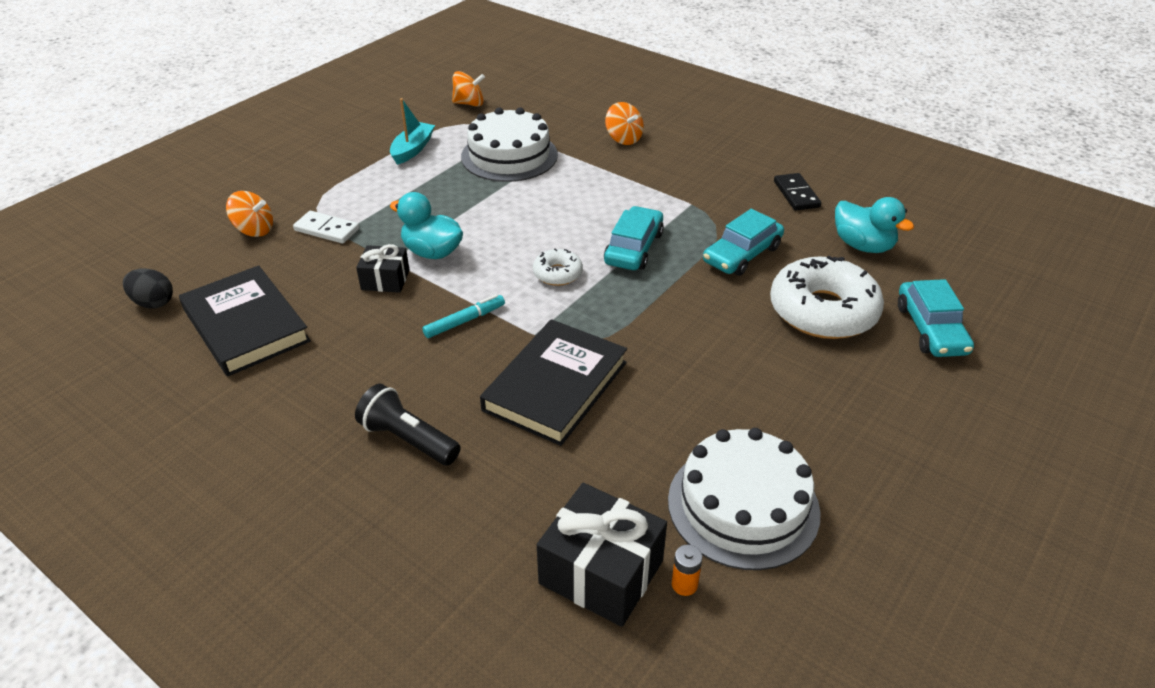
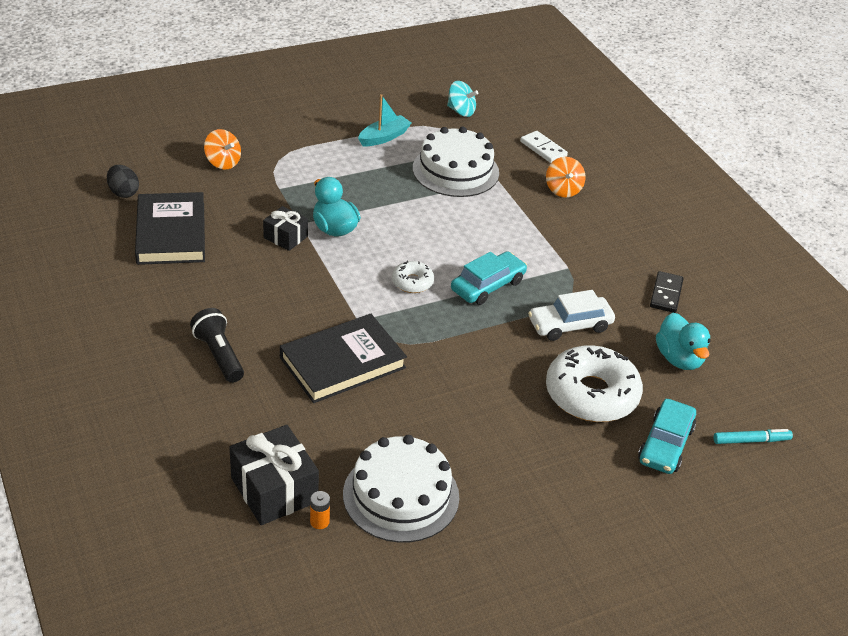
camera: 25 degrees right, 0 degrees up
(327, 230) = (273, 181): white domino -> white domino (543, 149)
(465, 321) = (317, 290): turquoise marker -> turquoise marker (751, 441)
(469, 103) = (461, 111): orange spinning top -> turquoise spinning top
(742, 254) = (570, 325): turquoise car -> white car

